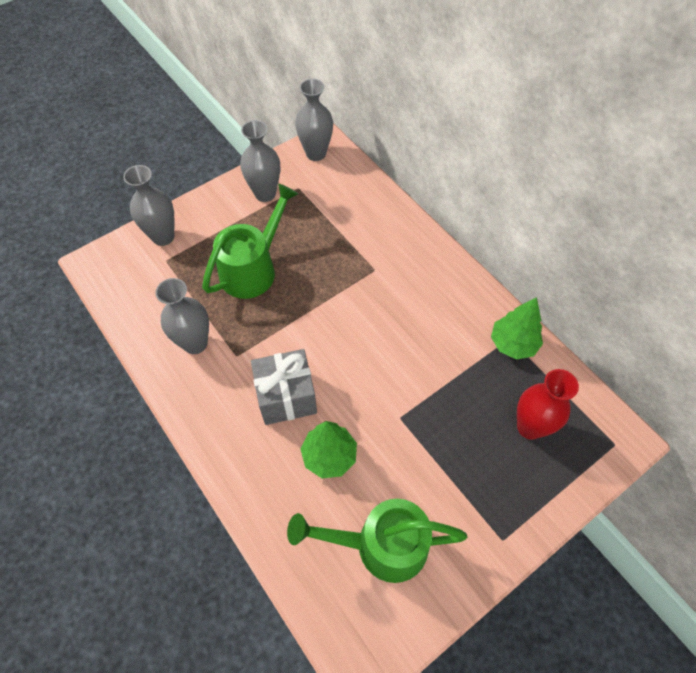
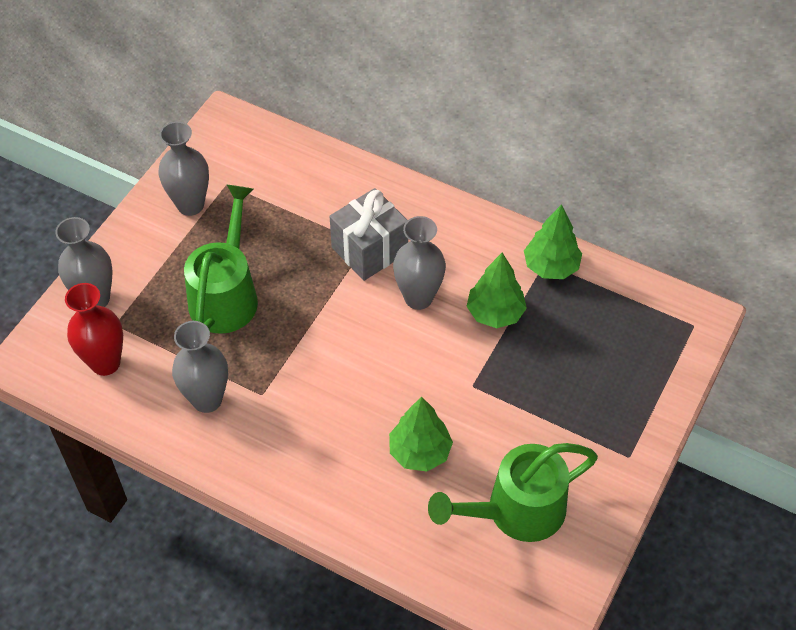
camera: 25 degrees left, 5 degrees down
(286, 397) = (342, 413): grey gift -> grey gift (369, 250)
(316, 153) = (225, 136): grey vase -> grey vase (418, 298)
(448, 364) = (495, 313): none -> green tree
(530, 427) = (606, 342): red vase -> red vase (105, 363)

